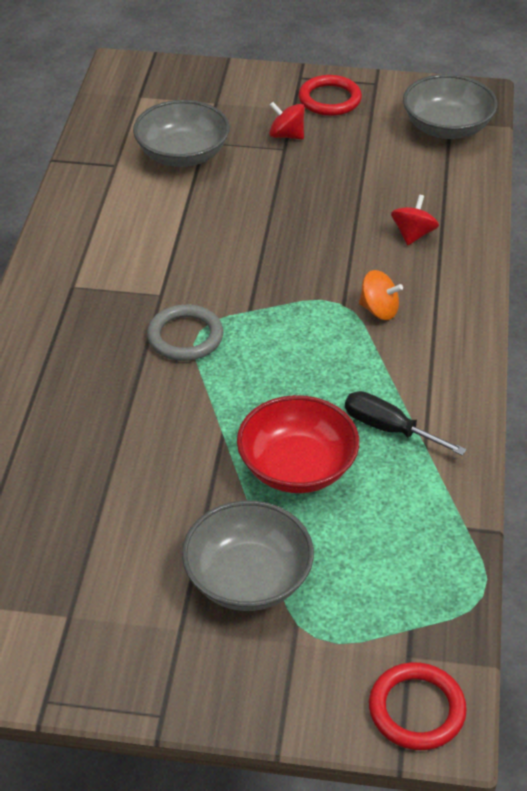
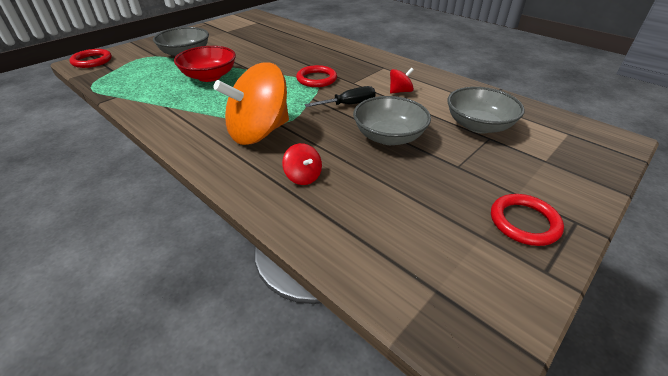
camera: 125 degrees right, 5 degrees down
(185, 337) = (316, 79): grey ring -> red ring
(286, 135) = (476, 174): red spinning top -> red spinning top (400, 91)
(379, 310) = (259, 132): orange spinning top -> orange spinning top, size x2.32
(389, 428) = (188, 101): black screwdriver -> black screwdriver (349, 104)
(447, 128) = (425, 279): grey bowl -> grey bowl (389, 137)

